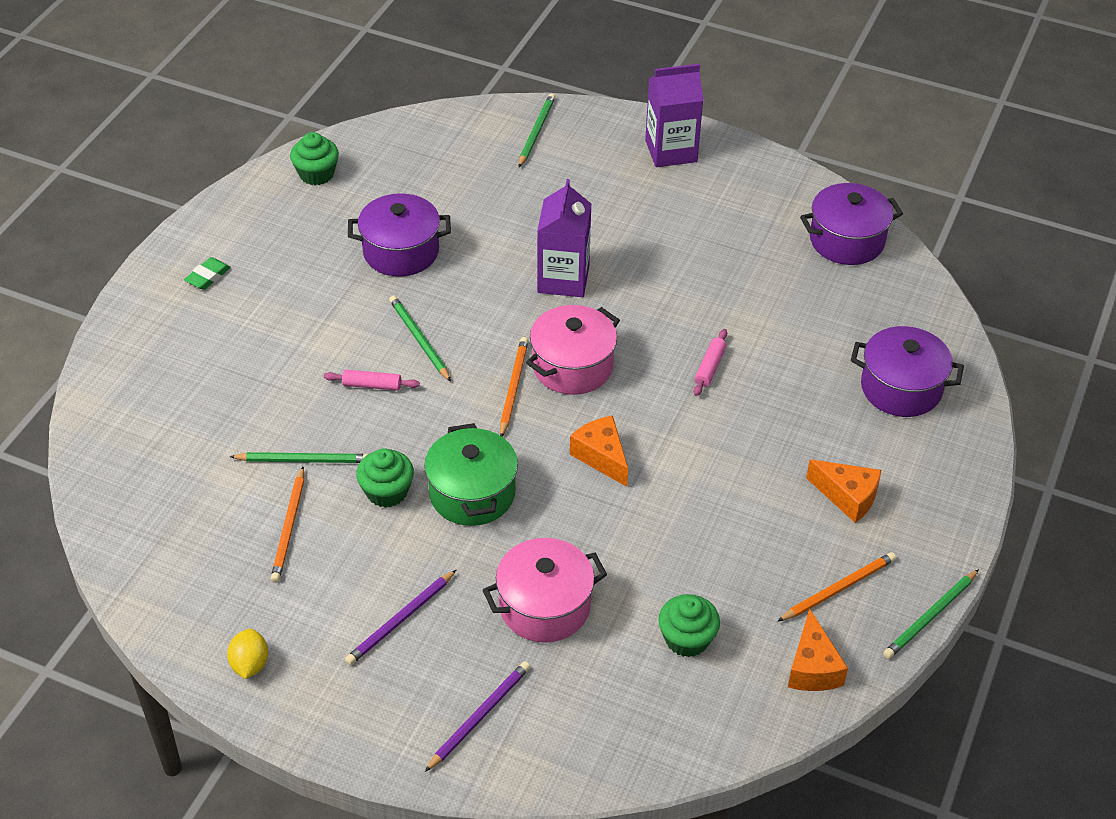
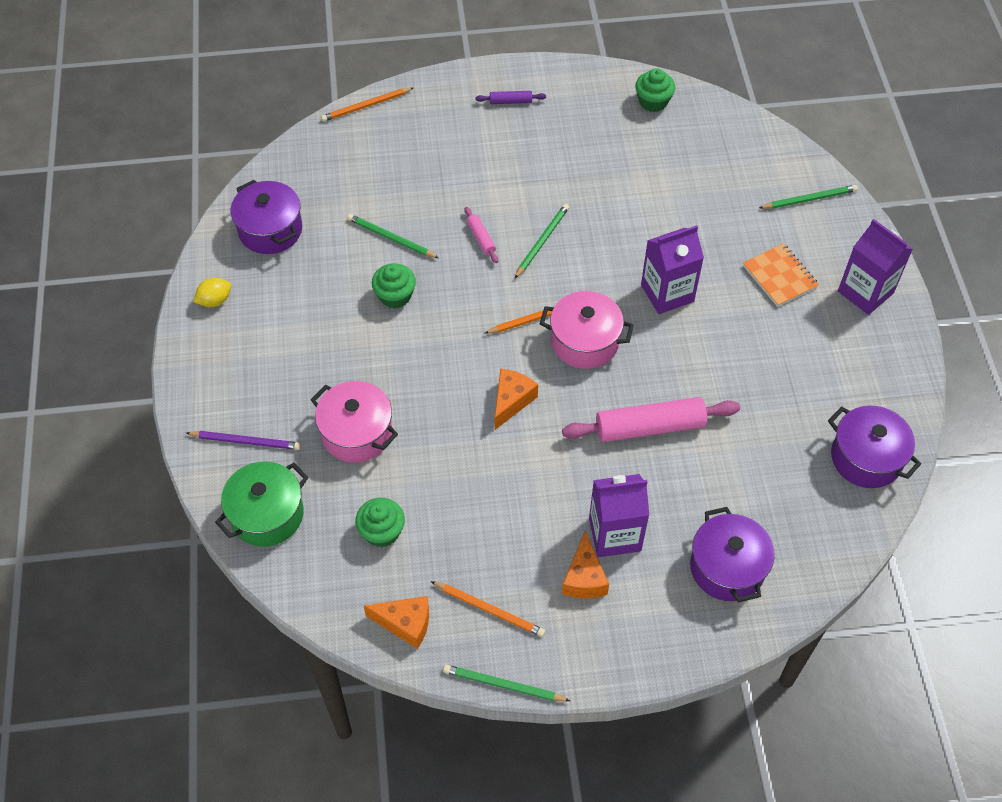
camera: 60 degrees right, 10 degrees up
(208, 276) = (510, 101): green eraser -> purple rolling pin
(289, 527) = (331, 261): orange pencil -> orange pencil (366, 106)
(303, 460) = (391, 238): green pencil -> green pencil turned 150 degrees clockwise
(400, 620) = (296, 359): purple pencil -> none
(401, 252) = (617, 187): purple pot -> purple pot (270, 230)
(472, 493) = (426, 343): green pot -> green pot (267, 514)
(608, 195) = (779, 276): none -> orange notebook
(710, 367) = (649, 427): pink rolling pin -> pink rolling pin, size x2.15
(812, 667) = (405, 623): orange cheese -> orange cheese turned 135 degrees counterclockwise
(813, 451) = (615, 534): none -> purple carton

